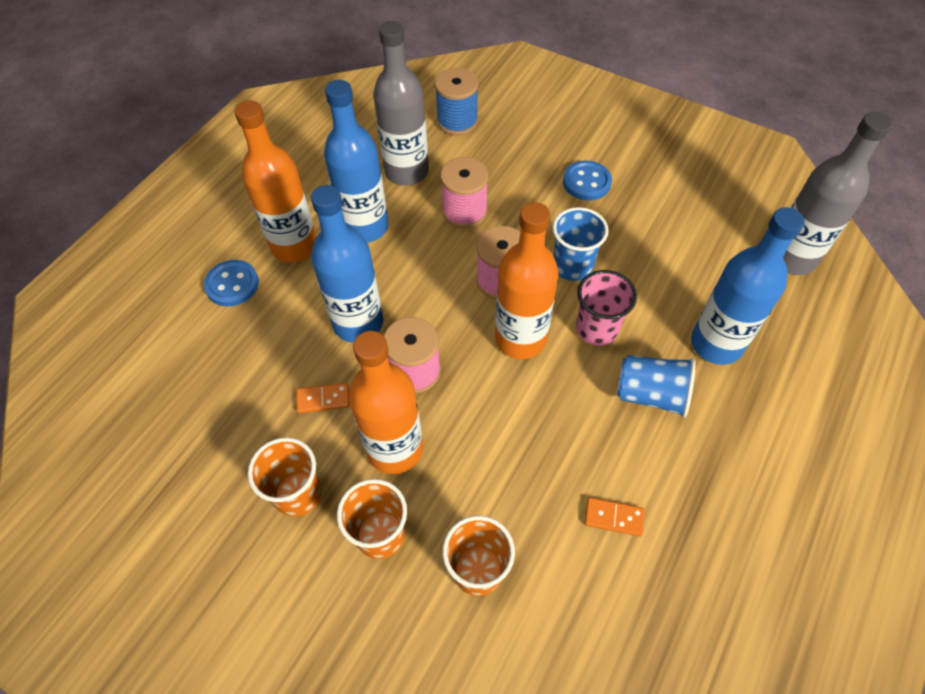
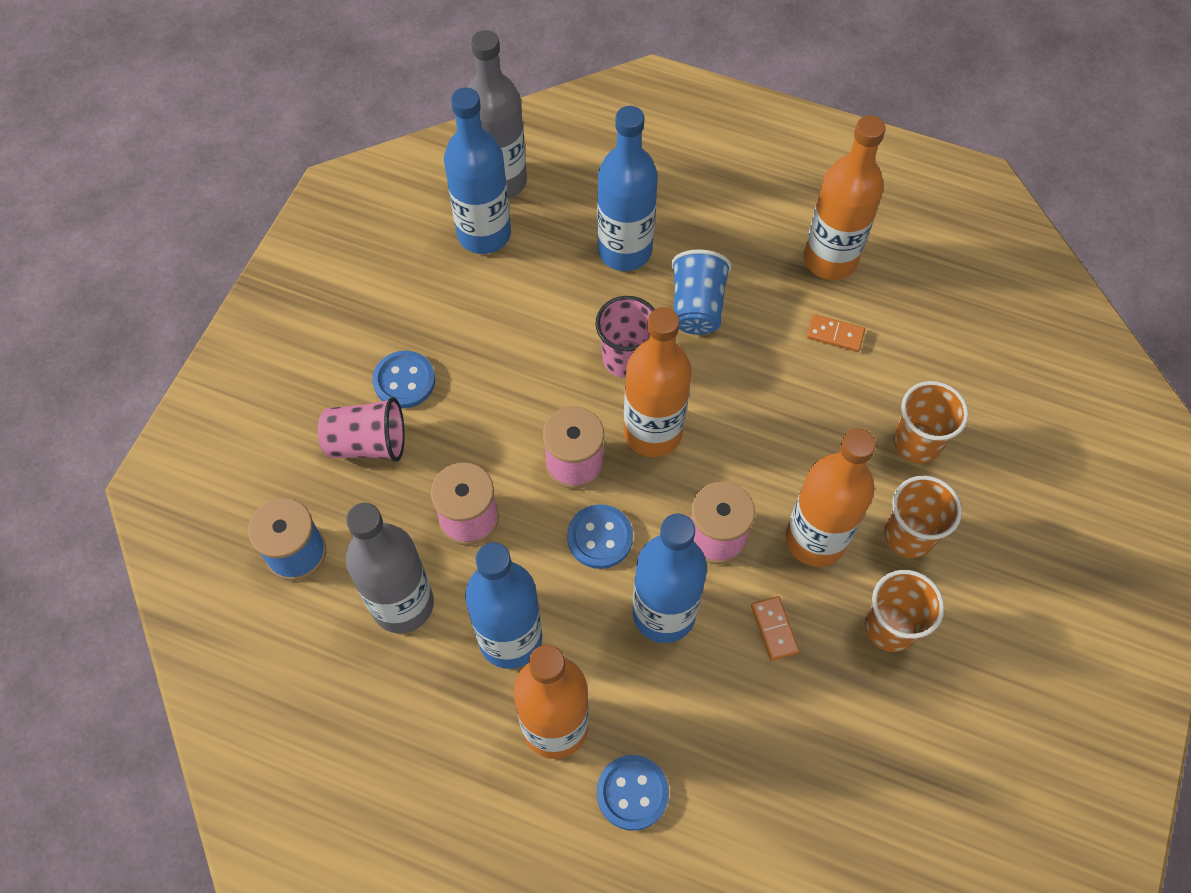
camera: 100 degrees left, 5 degrees up
(431, 289) = (600, 538): none -> blue button
(535, 159) = (367, 443): none -> pink cup
(572, 266) = (542, 388): blue cup -> none
(613, 518) = (835, 334): orange domino -> orange domino turned 75 degrees counterclockwise
(710, 535) = (830, 259): none -> orange bottle
(730, 241) = (484, 234): none -> blue bottle

